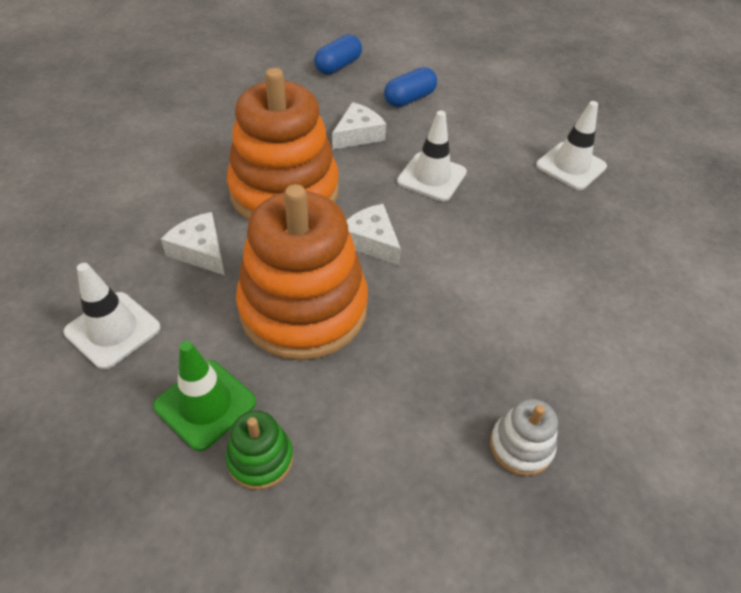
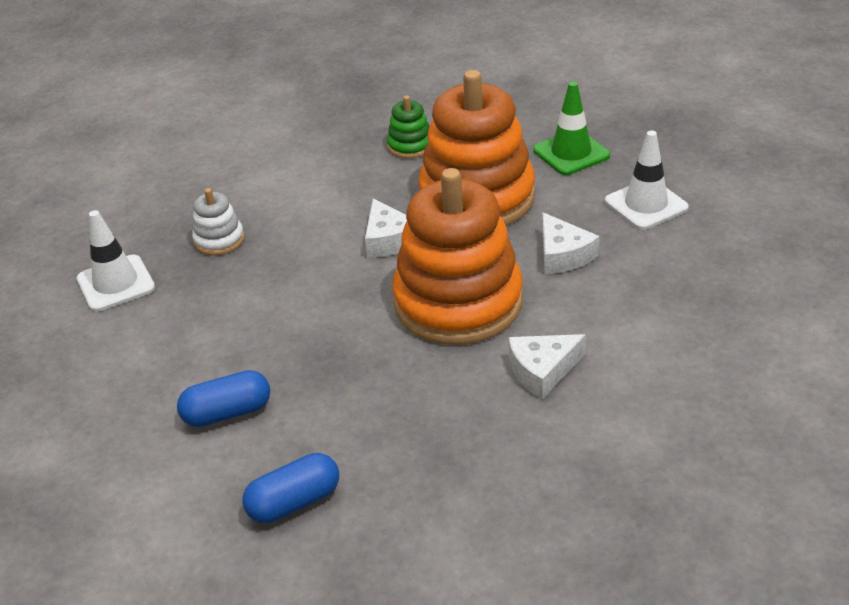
camera: 155 degrees left, 10 degrees down
(260, 459) = (537, 124): green stacking toy -> green stacking toy (410, 146)
(358, 135) = (334, 364): white cheese -> white cheese (542, 371)
(431, 177) = (282, 294): white traffic cone -> none
(521, 446) = (360, 108): white stacking toy -> white stacking toy (219, 240)

